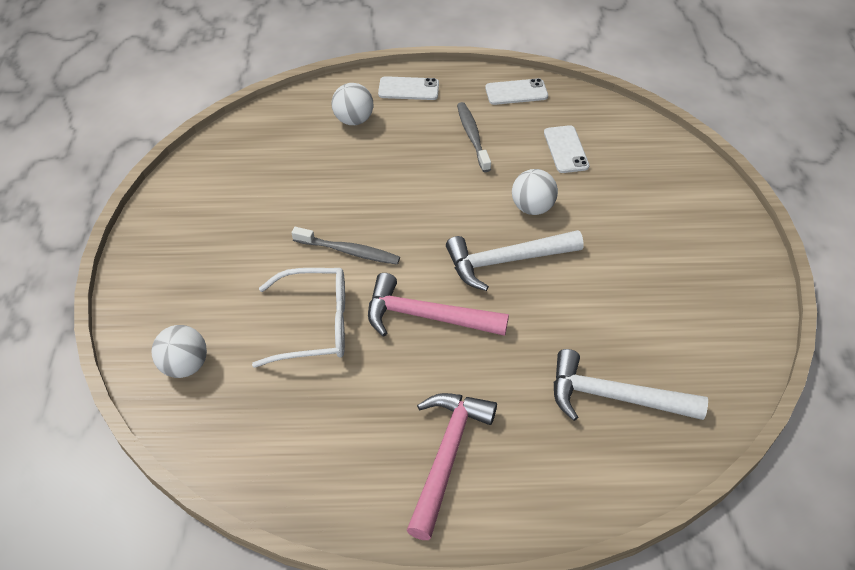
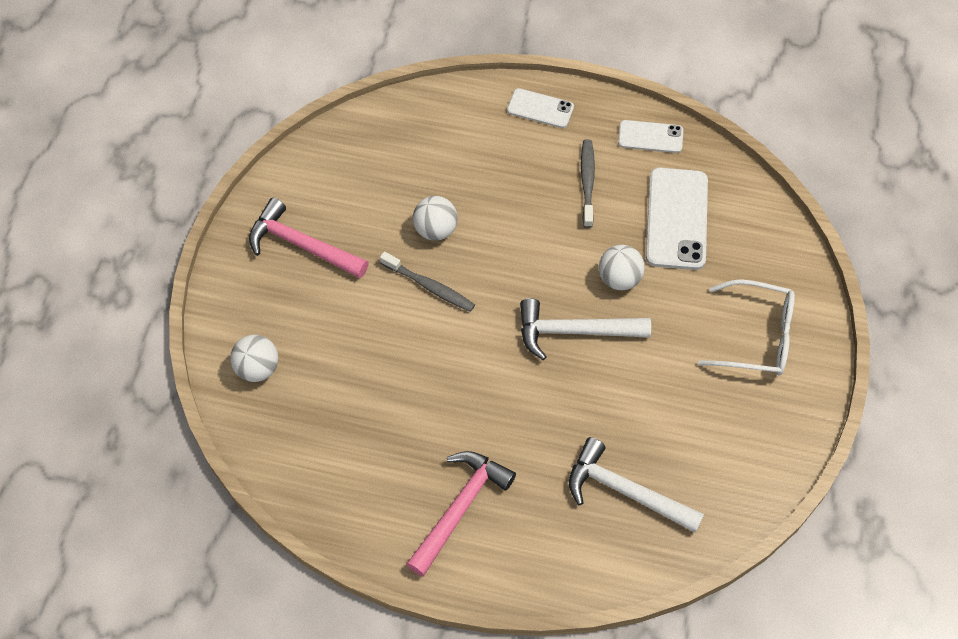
camera: 15 degrees right, 10 degrees up
(315, 325) = (379, 356): white glasses -> white glasses (757, 336)
(353, 120) = (474, 135): white ball -> white ball (435, 230)
(426, 316) = (481, 371): pink hammer -> pink hammer (301, 245)
(566, 149) = (677, 219): white phone -> white phone, size x1.74

